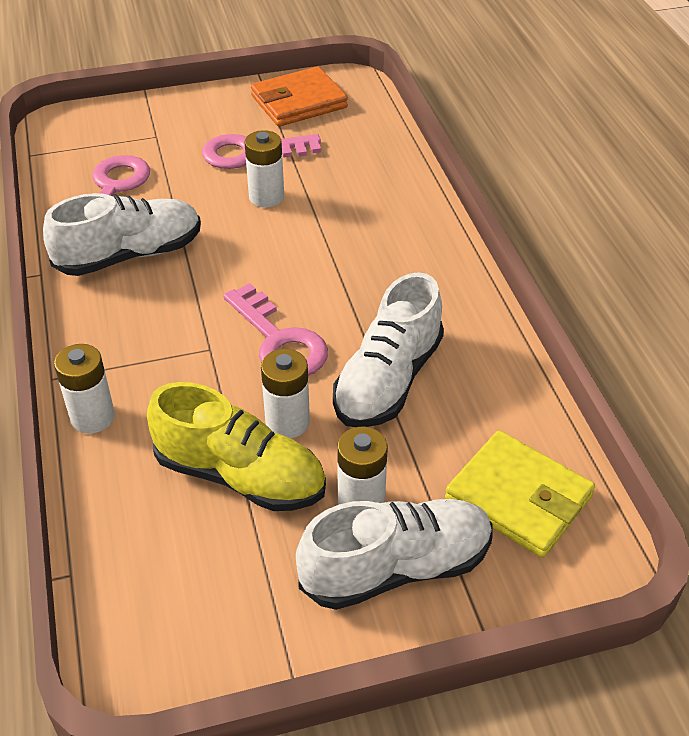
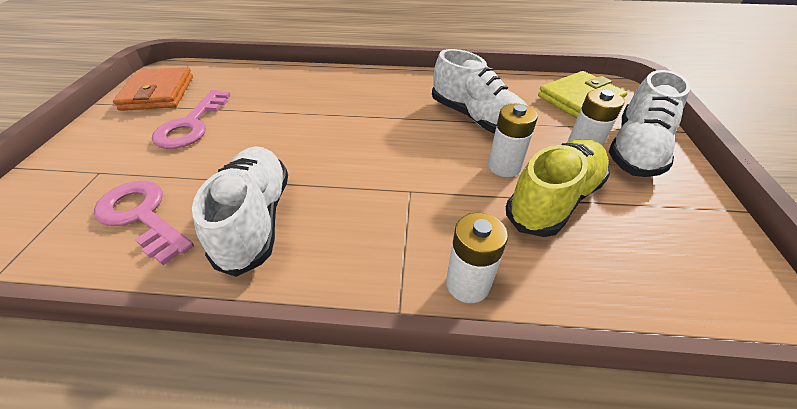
camera: 70 degrees left, 0 degrees up
(266, 197) = (254, 129): white battery -> none
(279, 340) = (419, 154): pink key -> none
(396, 568) = (635, 149): white shoe -> white shoe turned 150 degrees counterclockwise

